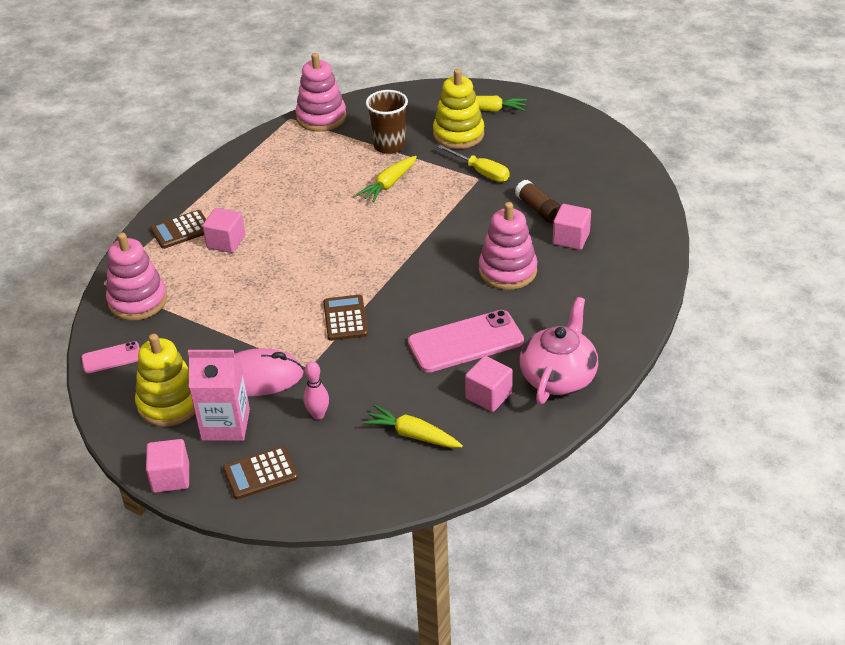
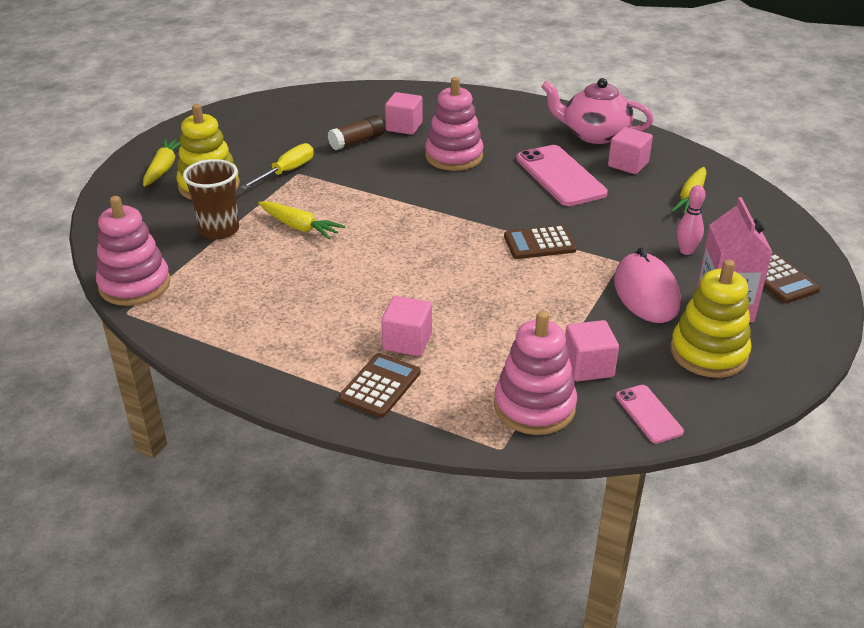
camera: 95 degrees left, 5 degrees down
(171, 477) = (815, 337): pink cube -> pink cube (588, 366)
(181, 230) = (380, 386): brown calculator -> brown calculator turned 120 degrees counterclockwise

